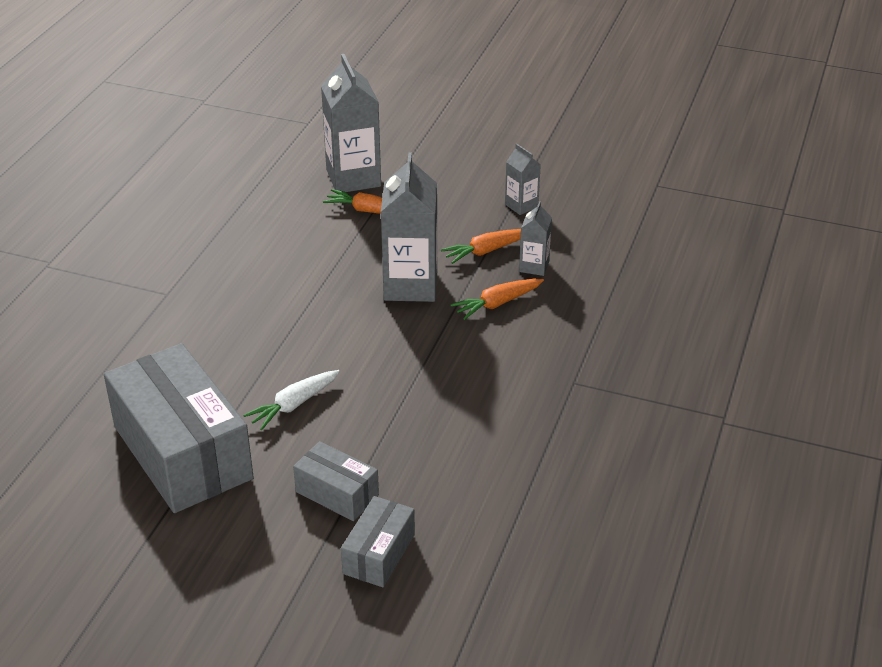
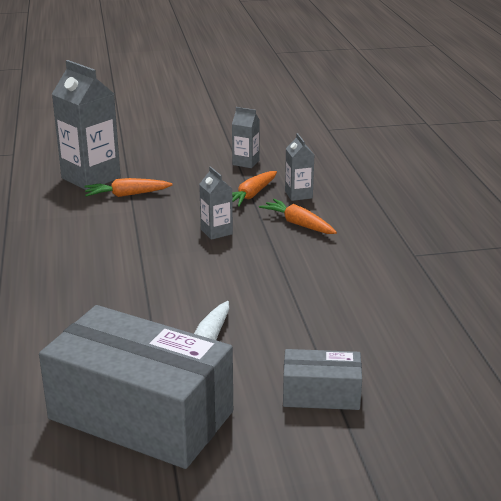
camera: 30 degrees left, 10 degrees down
(379, 554) = (409, 426): grey box -> none
(410, 286) = (216, 232): grey carton -> grey carton, size x0.51
(497, 304) = (298, 224): orange carrot -> orange carrot turned 105 degrees clockwise

